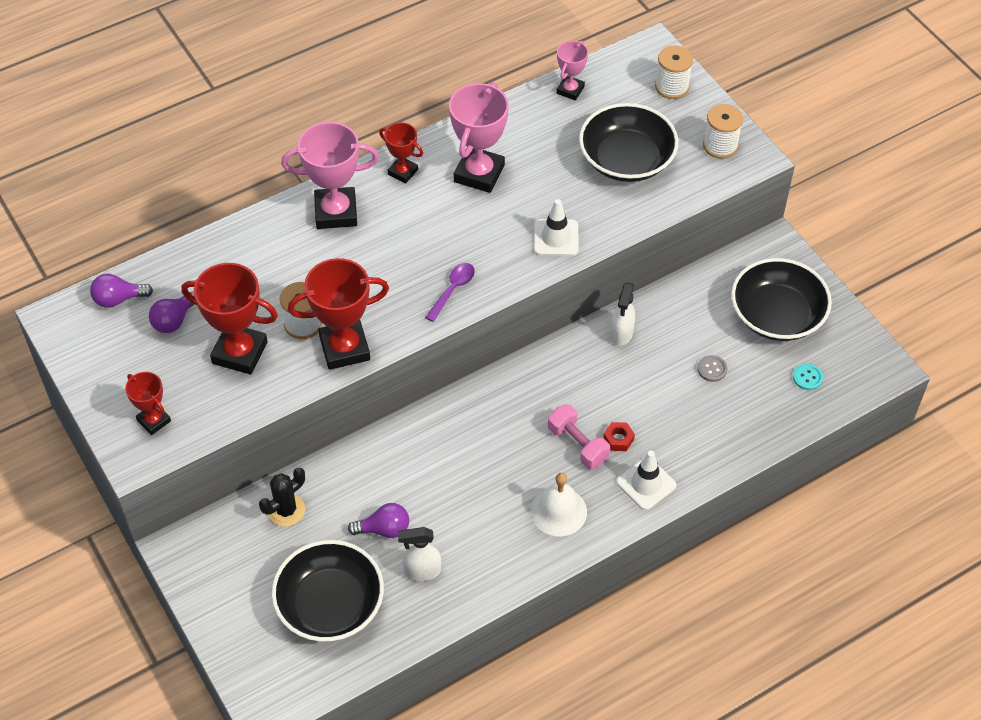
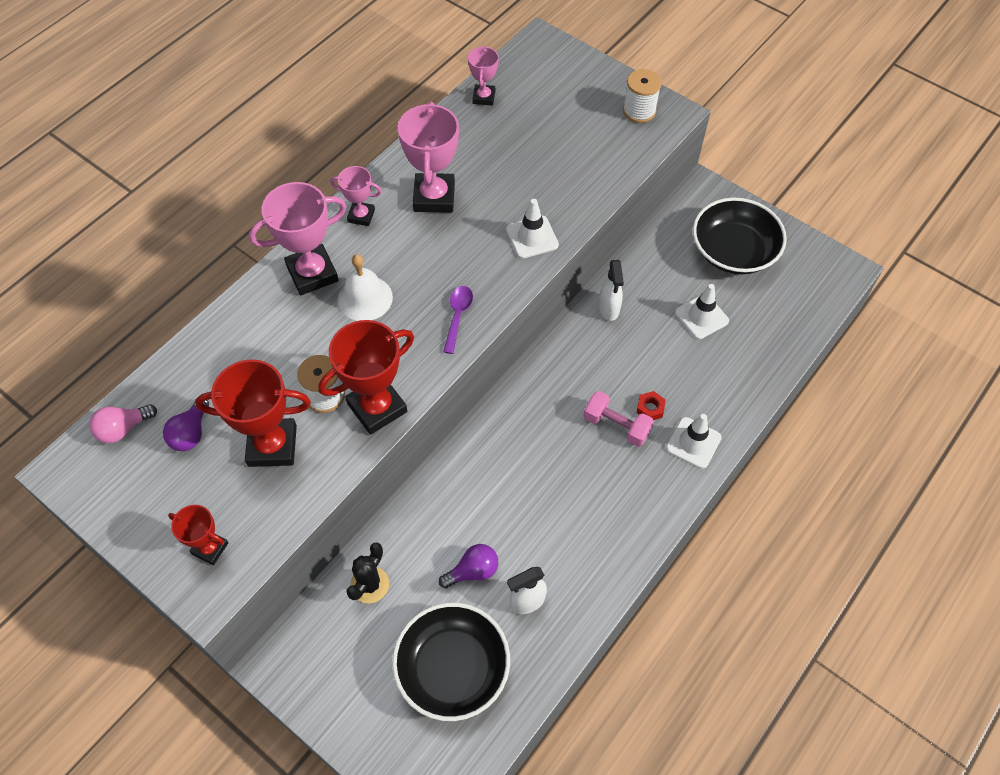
camera: 20 degrees left, 5 degrees up
(118, 299) = (123, 429): purple light bulb -> pink light bulb
(403, 172) = (361, 216): red trophy -> pink trophy
(558, 511) = (627, 496): white bell -> white bell (365, 298)
(626, 160) = (563, 146): black bowl -> none
(672, 87) = (572, 70): white spool -> none
(712, 369) = (701, 317): grey button -> white traffic cone
(807, 377) = (785, 299): turquoise button -> none

